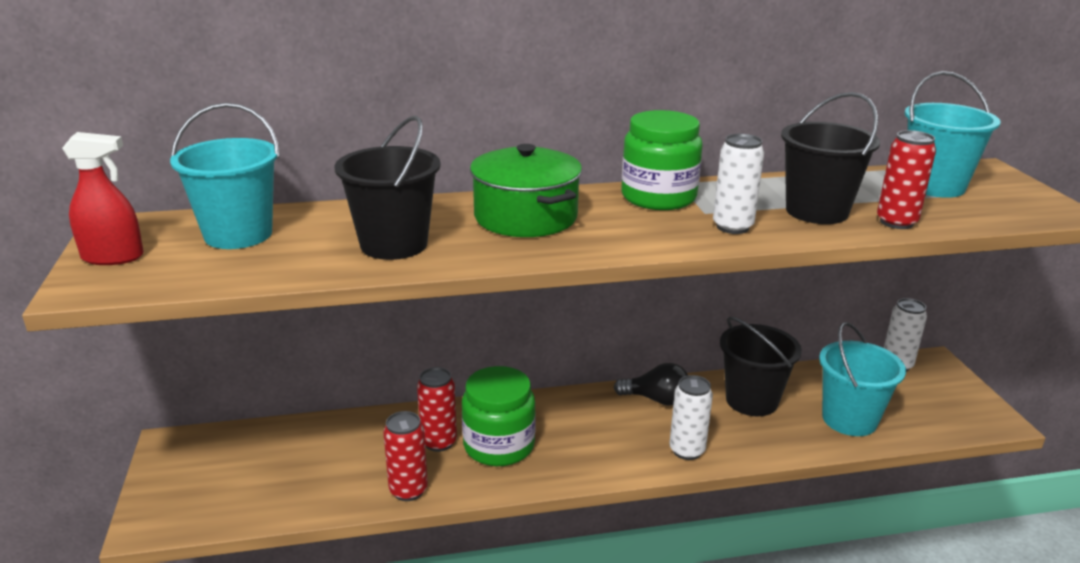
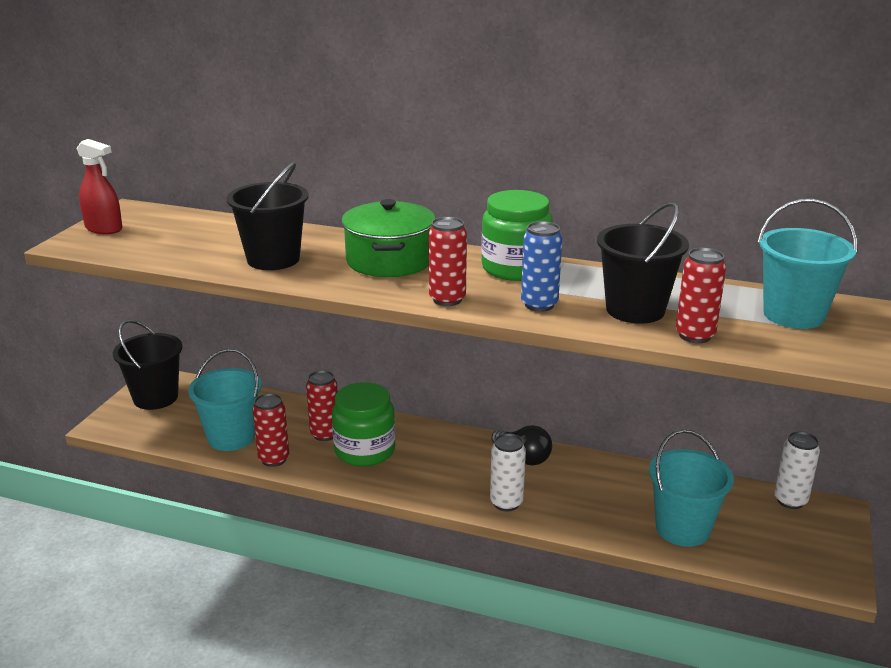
camera: 30 degrees right, 0 degrees up
(238, 234) = (188, 230): turquoise bucket -> turquoise bucket (231, 437)
(642, 243) = (447, 299): none -> red can
(732, 227) = (539, 305): white can -> blue can
(751, 400) = (607, 484): black bucket -> black bucket (155, 397)

